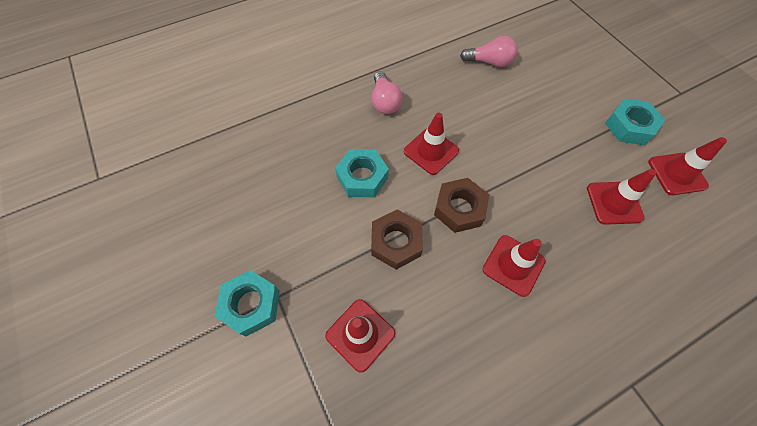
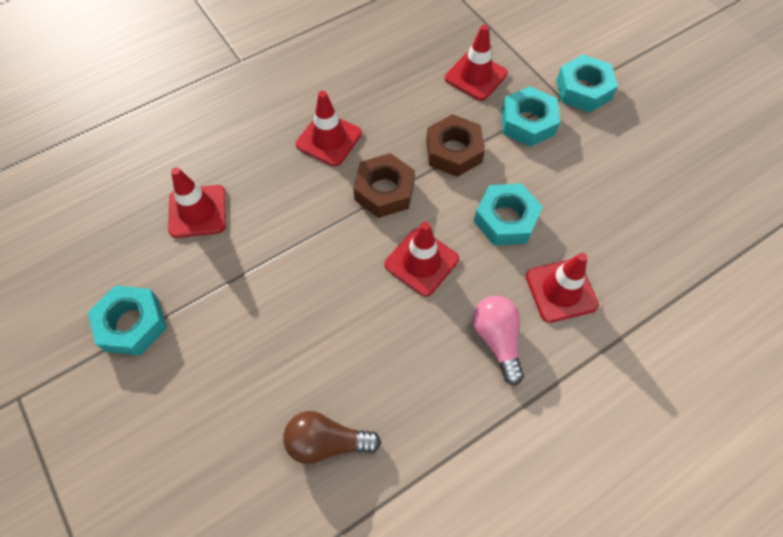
camera: 175 degrees right, 0 degrees up
(320, 268) = (528, 122): none -> turquoise nut
(489, 62) = (327, 442): pink light bulb -> brown light bulb
(677, 174) = (101, 255): red traffic cone -> red traffic cone (561, 290)

